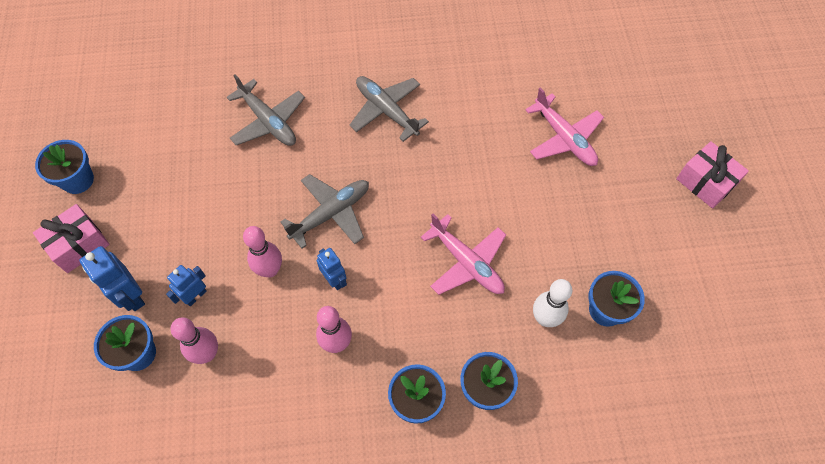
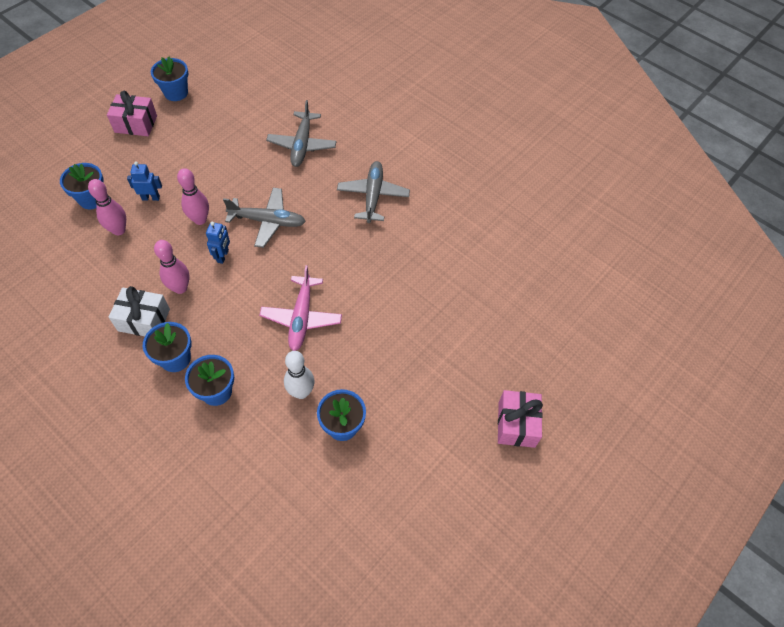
camera: 45 degrees right, 5 degrees down
(131, 296) = (125, 169): blue robot -> none
(344, 402) = (144, 320): none -> white gift
(564, 138) = (458, 308): pink plane -> none

